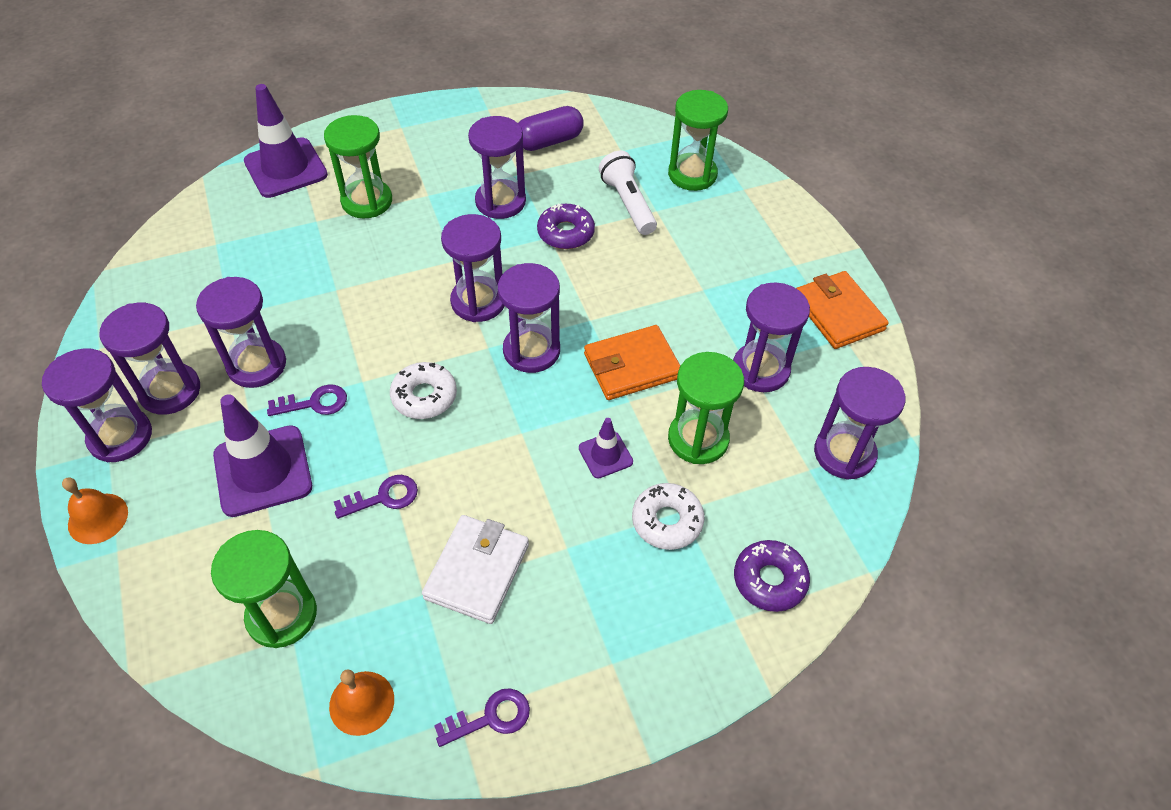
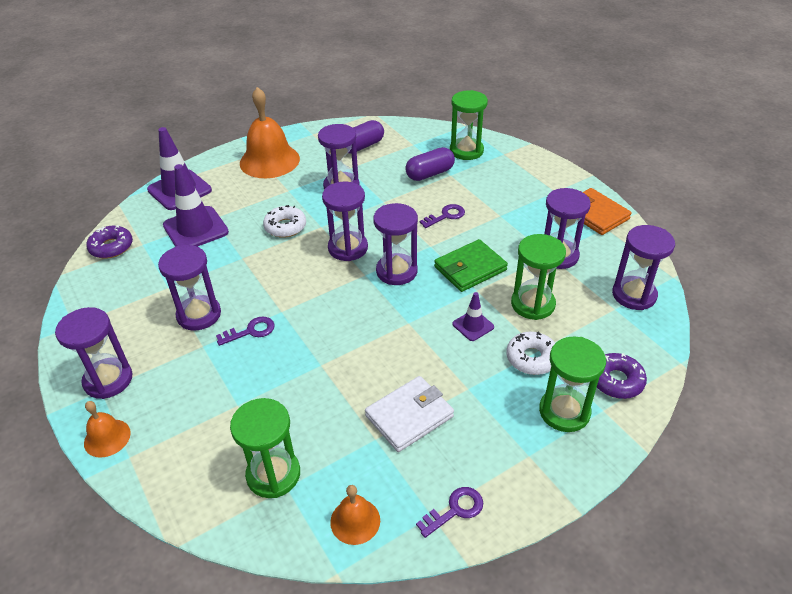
camera: 10 degrees left, 10 degrees down
(170, 391) = (138, 343): purple hourglass -> none
(263, 471) = (226, 382): purple traffic cone -> purple traffic cone (195, 229)
(367, 201) = (246, 201): green hourglass -> green hourglass (564, 411)
(383, 497) = (323, 382): purple key -> purple key (445, 216)
(417, 142) = (269, 161): none -> orange bell
(424, 396) = (330, 313): white donut -> white donut (285, 227)
(477, 571) = (409, 416): white wallet -> white wallet turned 45 degrees clockwise
(565, 233) = (393, 197): purple donut -> purple donut (111, 247)
(628, 203) = (430, 174): white flashlight -> purple capsule
(632, 366) = (470, 268): orange wallet -> green wallet

